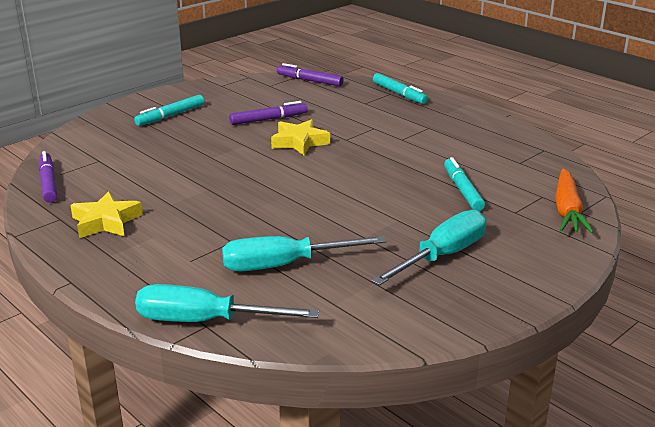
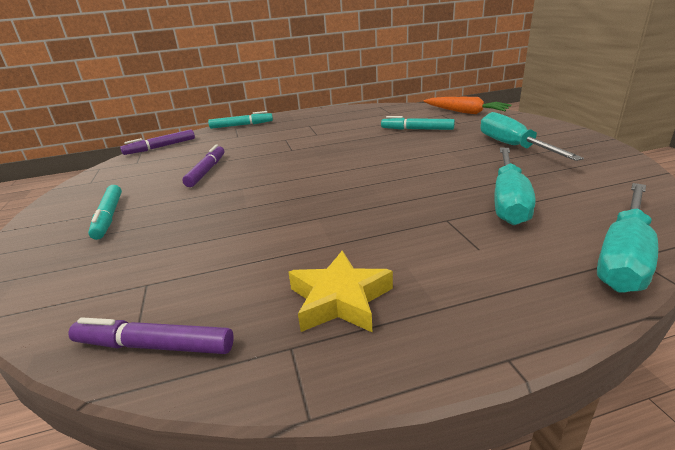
camera: 60 degrees left, 0 degrees up
(299, 142) = (273, 165): yellow star -> none

